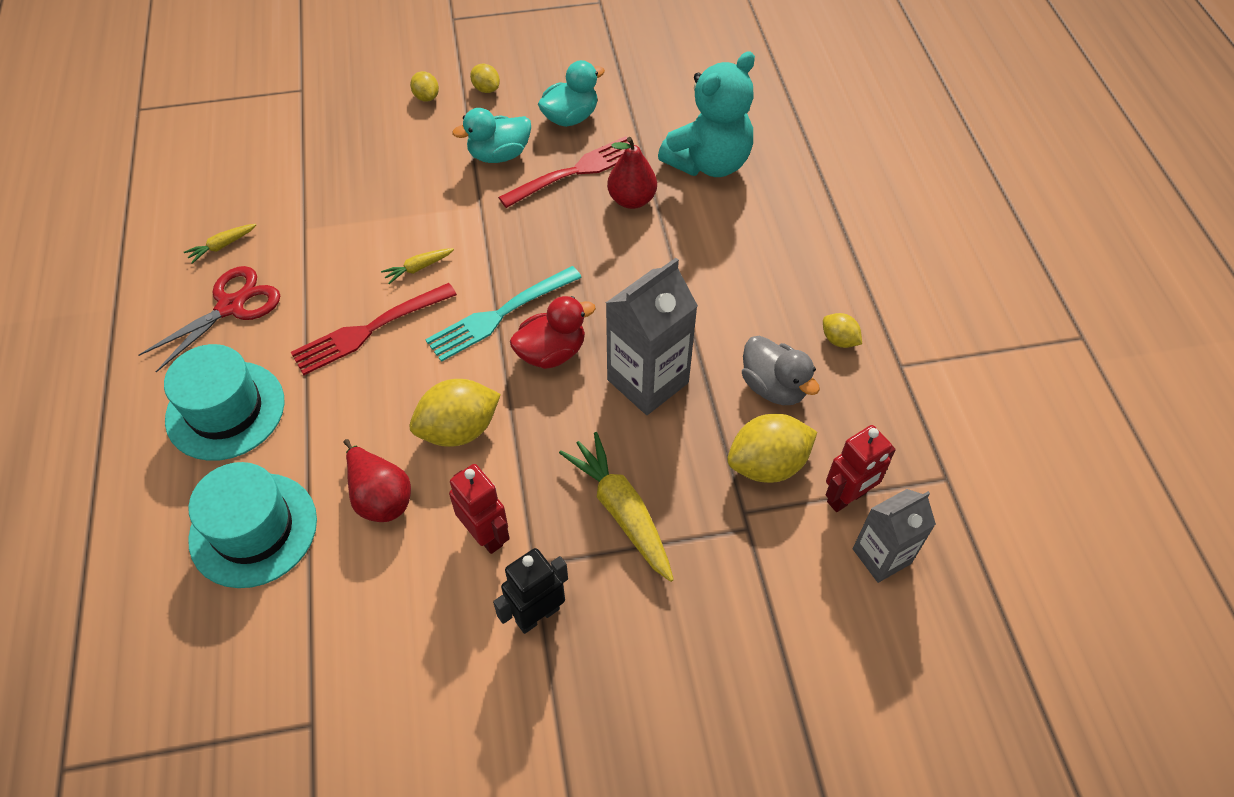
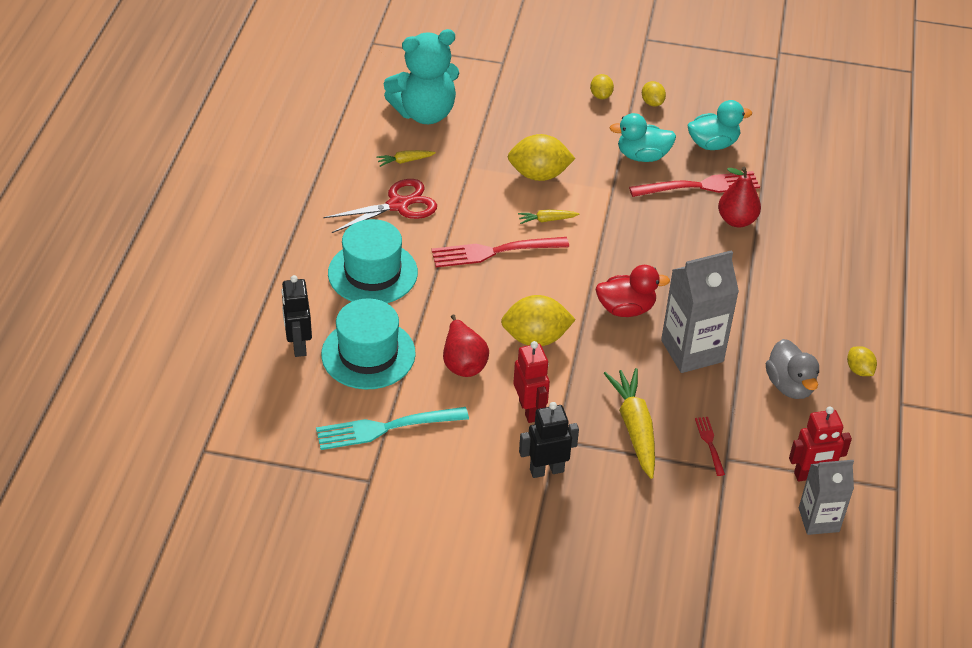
camera: 20 degrees right, 10 degrees down
(155, 550) = (298, 345): none -> black robot
(500, 314) = (597, 271): turquoise fork -> turquoise fork (387, 427)
(709, 163) = (814, 211): turquoise teddy bear -> turquoise teddy bear (425, 113)
(717, 499) = (710, 444): none -> red fork
(767, 464) = (759, 434): yellow lemon -> yellow lemon (539, 175)

